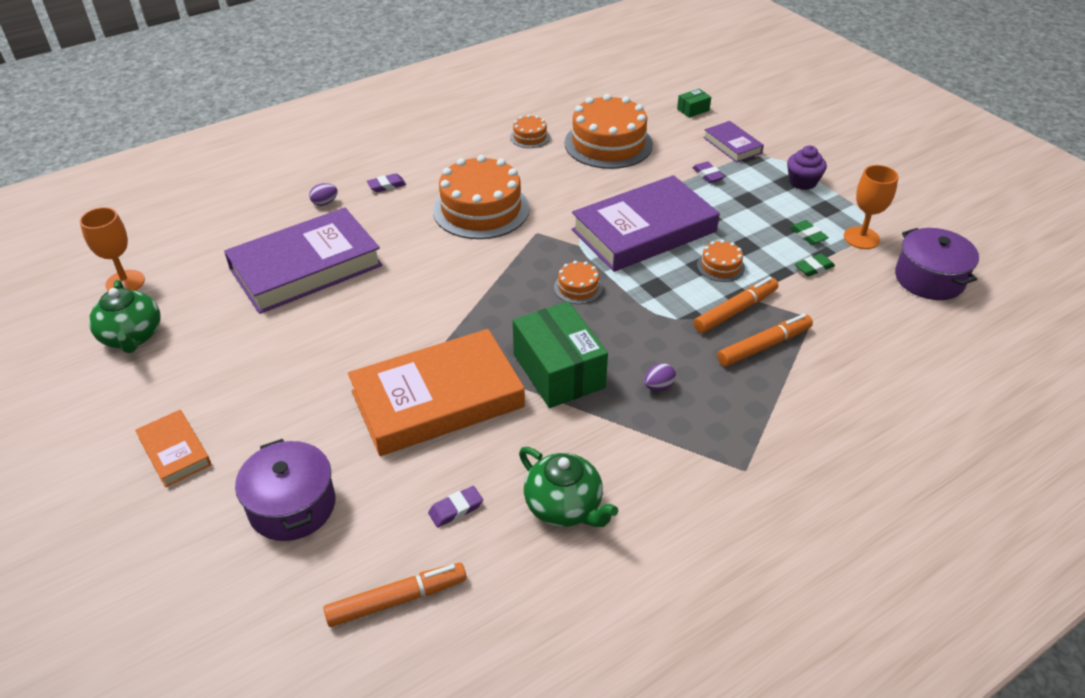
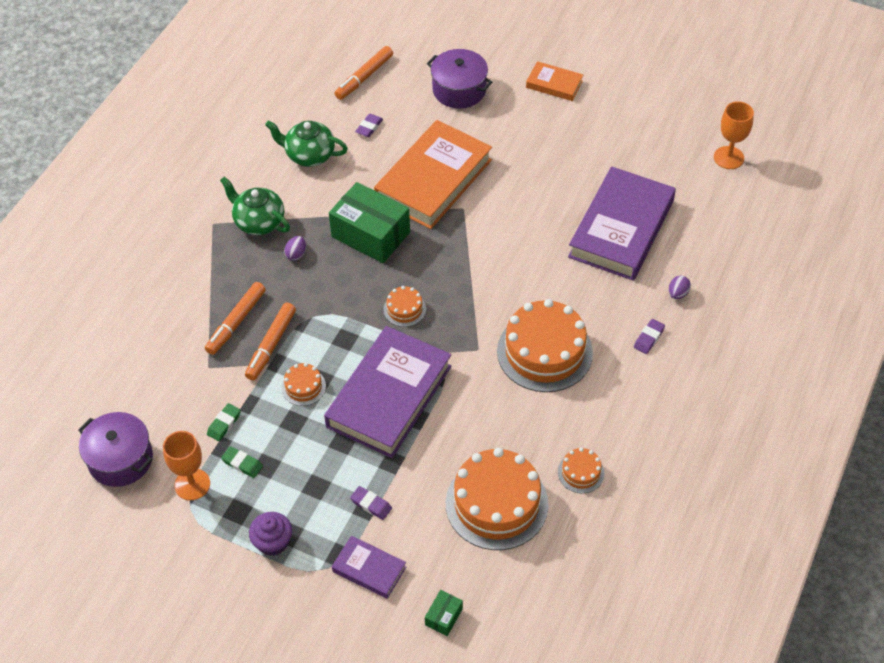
camera: 150 degrees right, 10 degrees up
(132, 337) = (669, 128): green teapot -> green teapot (258, 222)

